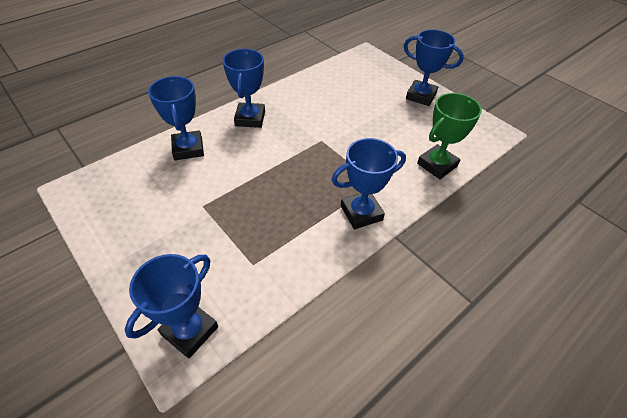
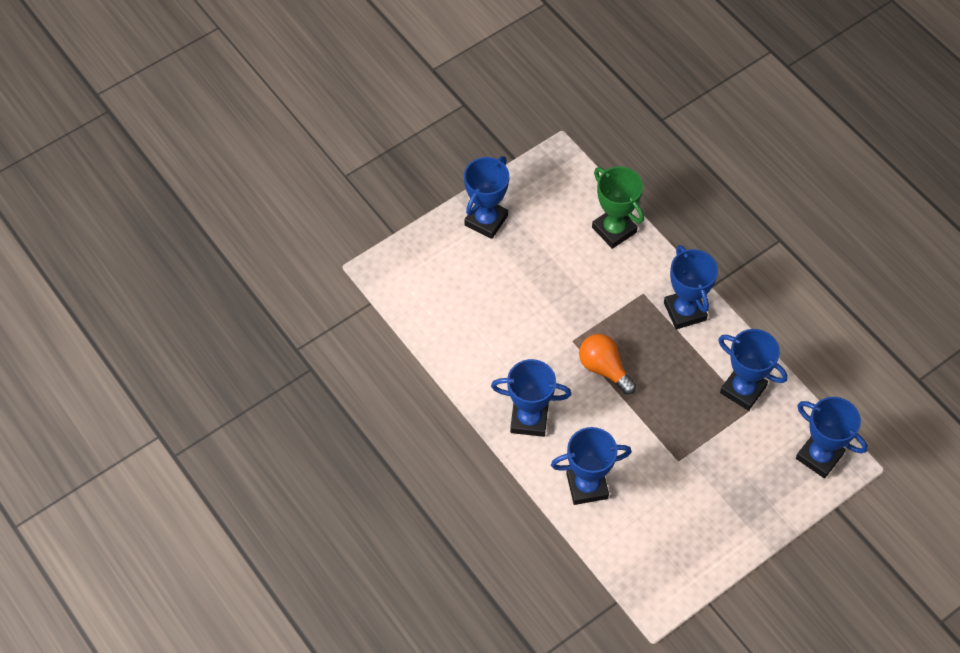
camera: 85 degrees left, 10 degrees up
(276, 258) = (743, 389): none -> blue trophy
(296, 158) = (604, 369): none -> orange light bulb

